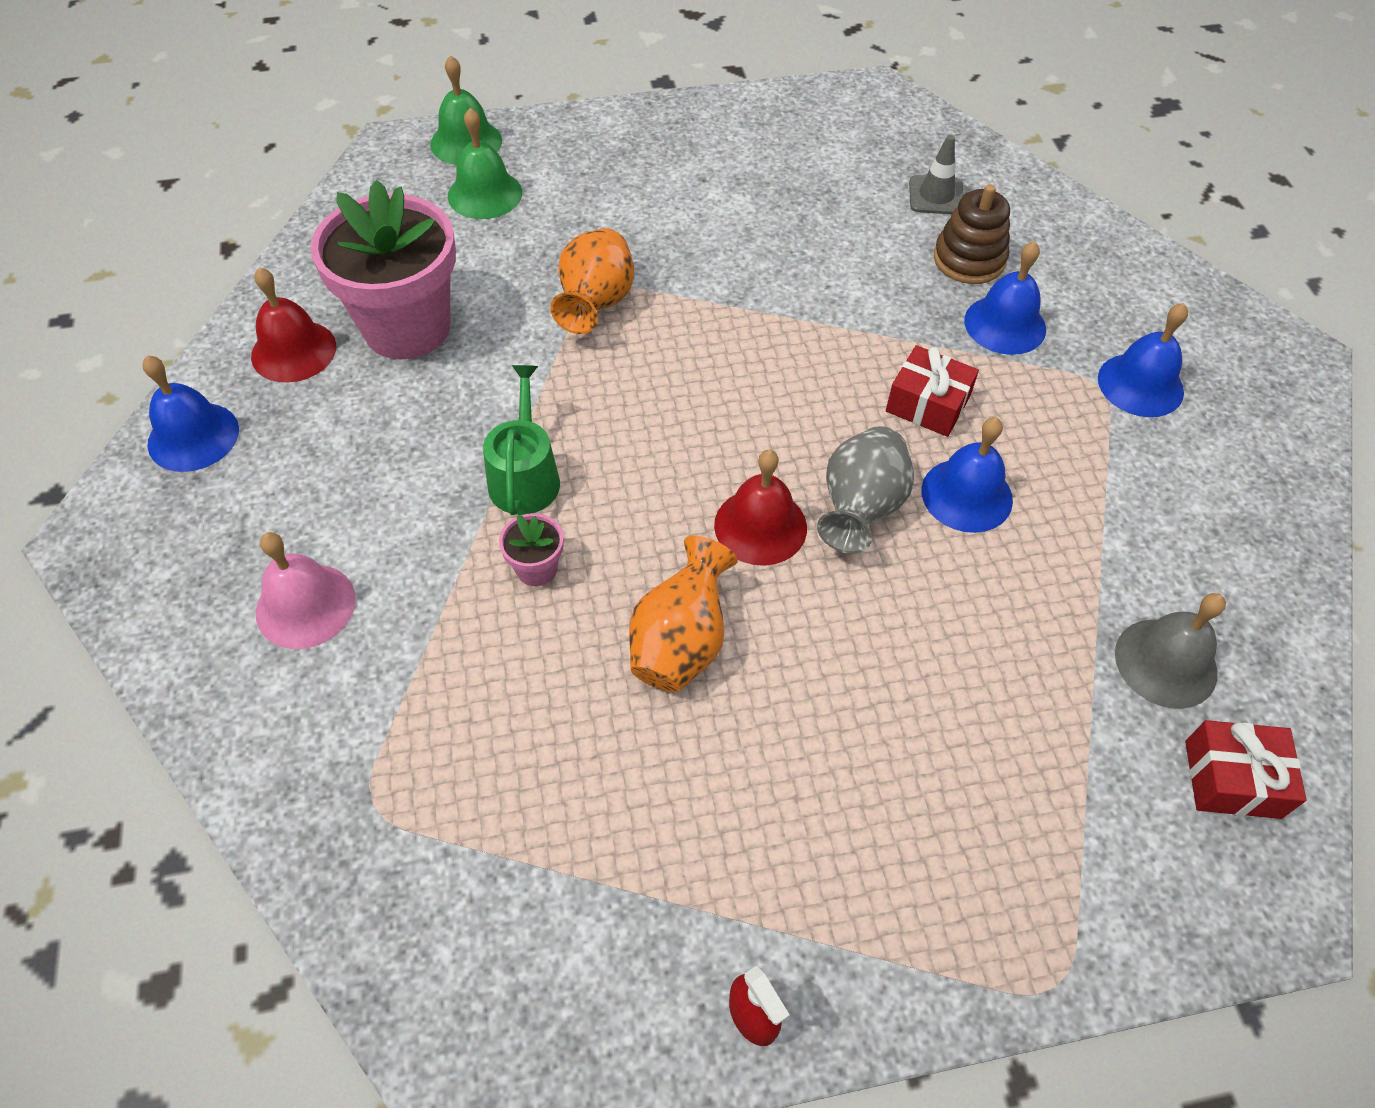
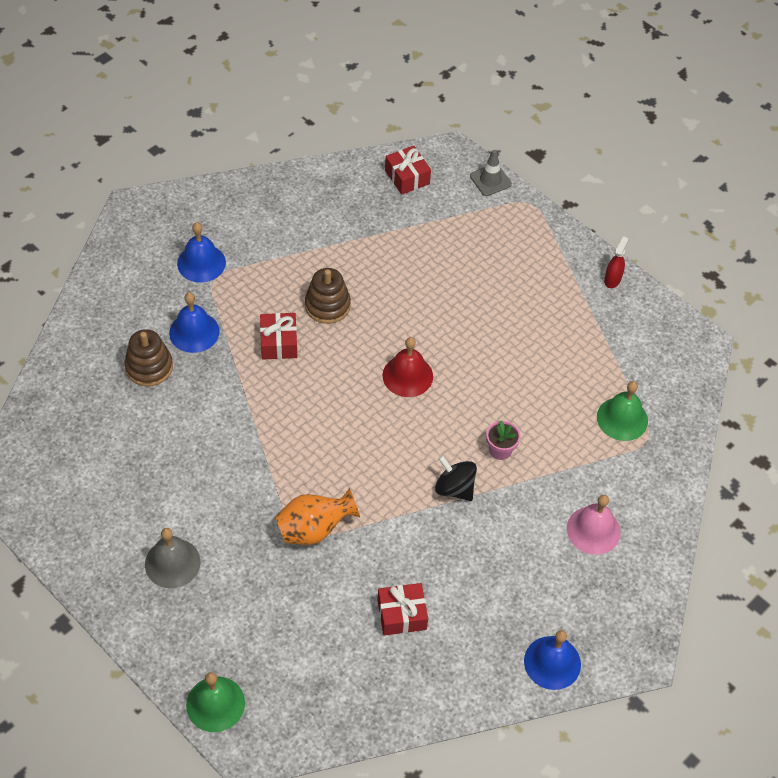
camera: 125 degrees left, 0 degrees up
(293, 351) = (462, 661): red bell -> none
(407, 327) = (402, 614): pink flower pot -> red gift
(485, 194) = (260, 654): green bell -> green bell (622, 418)
(525, 476) = (454, 488): green watering can -> black spinning top
(680, 642) = (491, 374): orange vase -> none
(860, 509) = (367, 342): grey vase -> none
(936, 195) = (98, 405): grey traffic cone -> grey traffic cone (490, 180)
(966, 495) = (327, 305): blue bell -> brown stacking toy
(1165, 663) = (368, 210): grey bell -> grey bell (172, 563)

